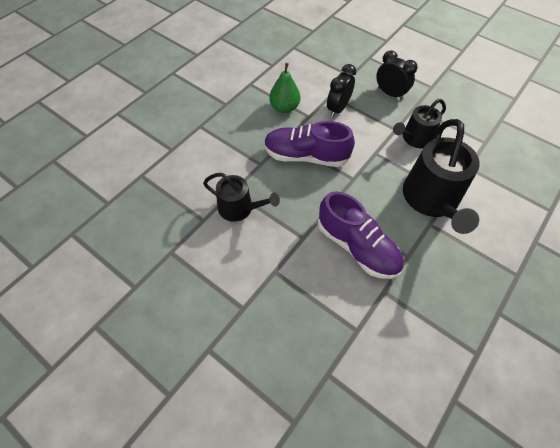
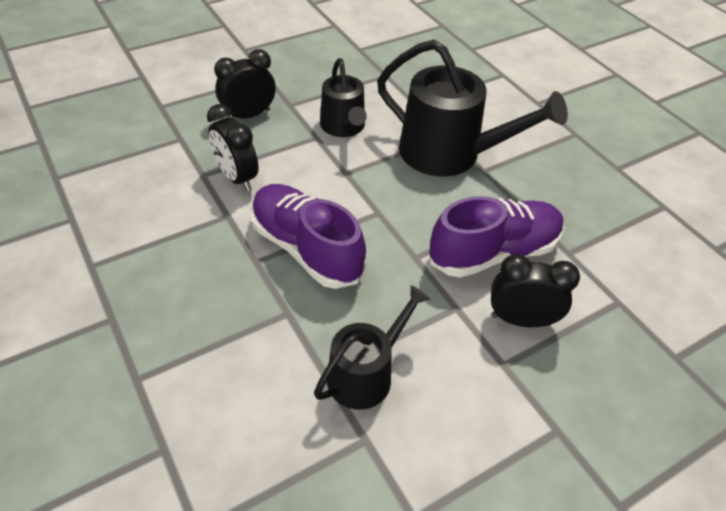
camera: 70 degrees left, 10 degrees down
(284, 107) = (186, 238): green pear -> none
(306, 156) = (306, 248): purple shoe -> purple shoe turned 105 degrees clockwise
(311, 273) = (520, 319): none -> black clock

